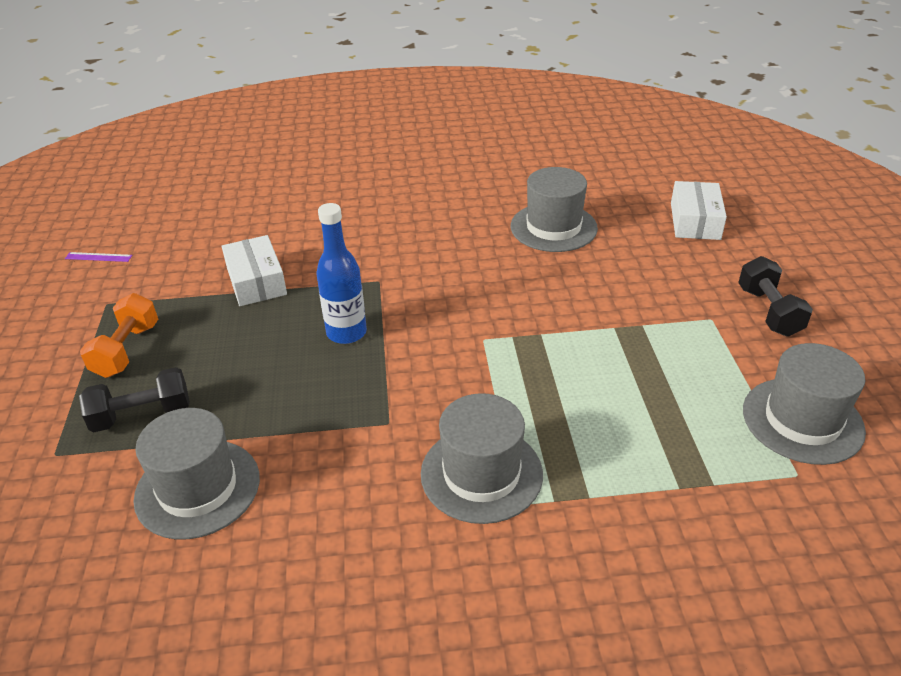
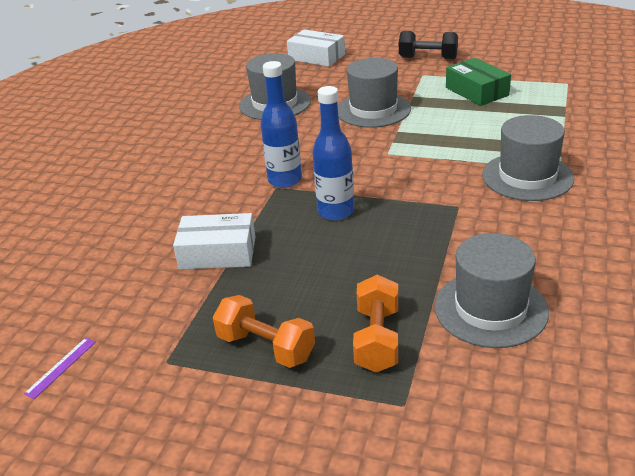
camera: 65 degrees left, 5 degrees down
(142, 415) = (377, 339): black dumbbell -> orange dumbbell
(394, 282) = (285, 180): none -> blue bottle
(697, 380) = (477, 91): none -> green box
(802, 420) = (526, 72): grey hat -> grey hat (373, 110)

